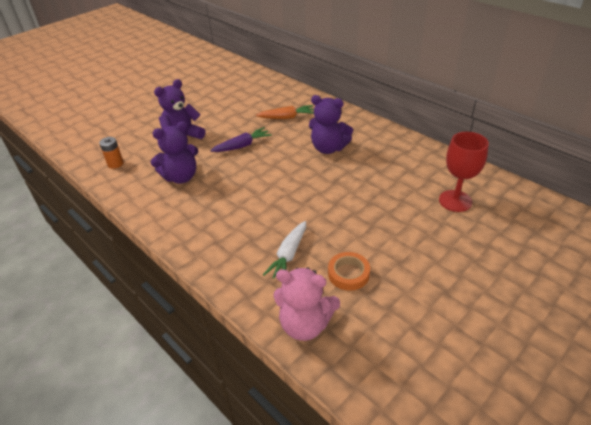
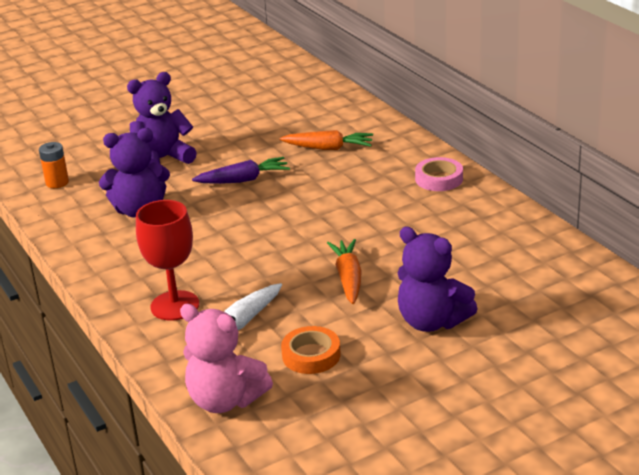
camera: 15 degrees right, 10 degrees down
(328, 148) = (368, 198): purple teddy bear -> purple teddy bear (431, 321)
(344, 208) = (348, 278): none -> orange carrot
(365, 130) = (439, 179): none -> pink tape
(455, 201) = (517, 290): red goblet -> red goblet (175, 306)

